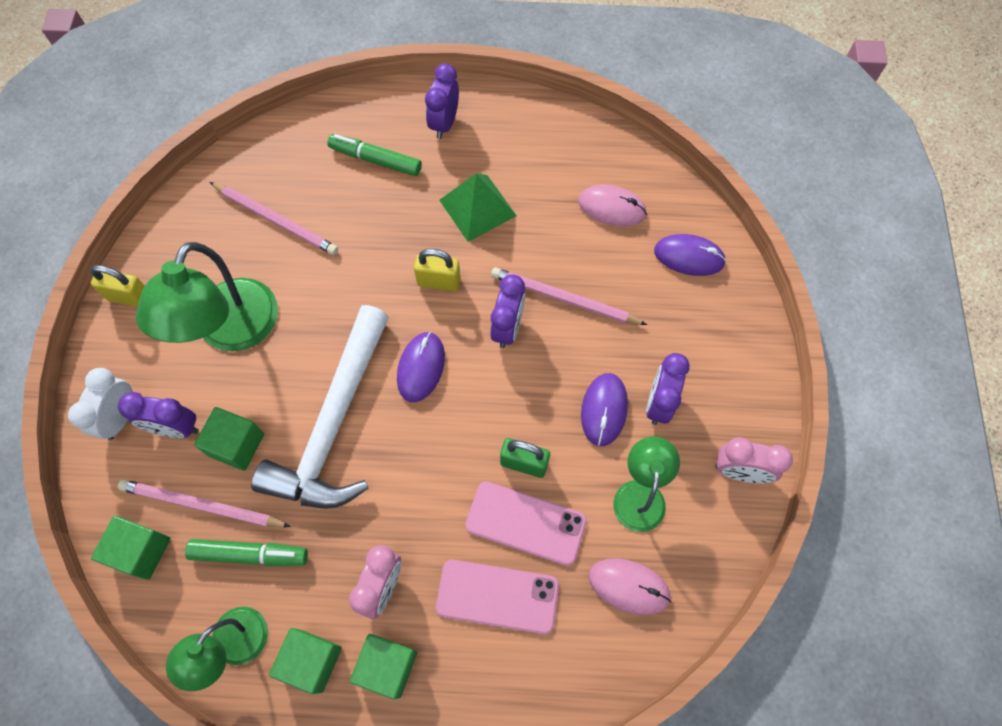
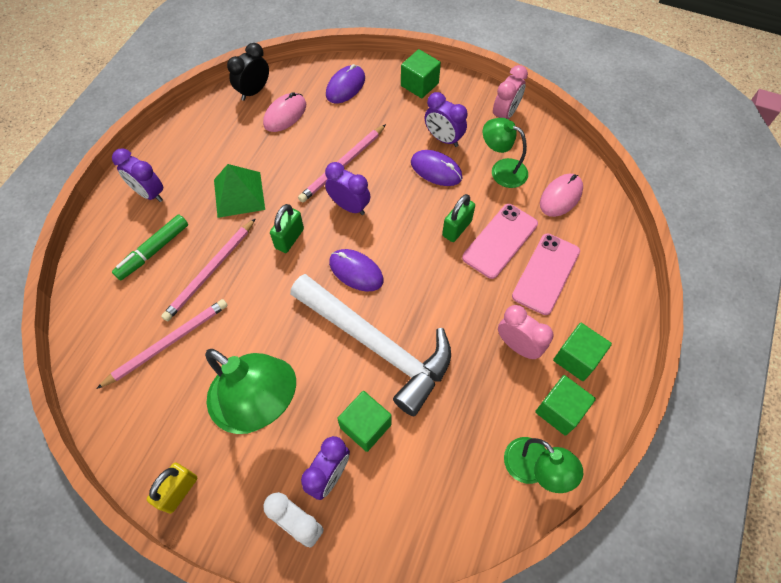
camera: 70 degrees left, 5 degrees down
(141, 551) = (431, 529): green cube -> green cube (419, 84)
(203, 506) = (409, 466): pink pencil -> pink pencil (211, 271)
(250, 554) = (463, 437): green marker -> none
(439, 281) = (289, 238): yellow padlock -> green padlock
(631, 161) = (254, 91): none -> black clock

